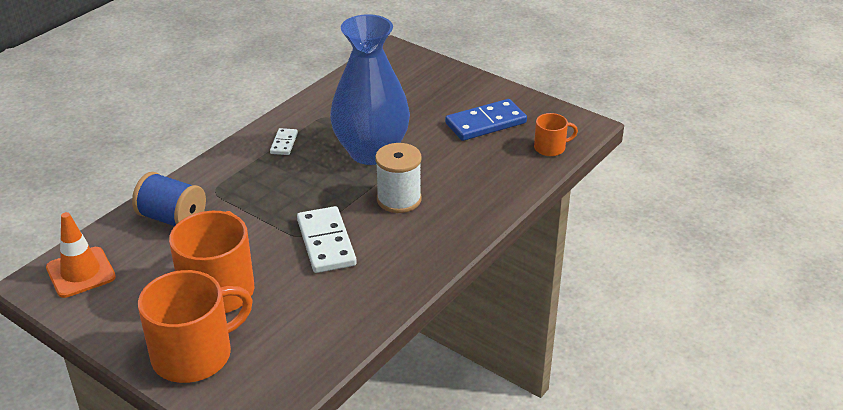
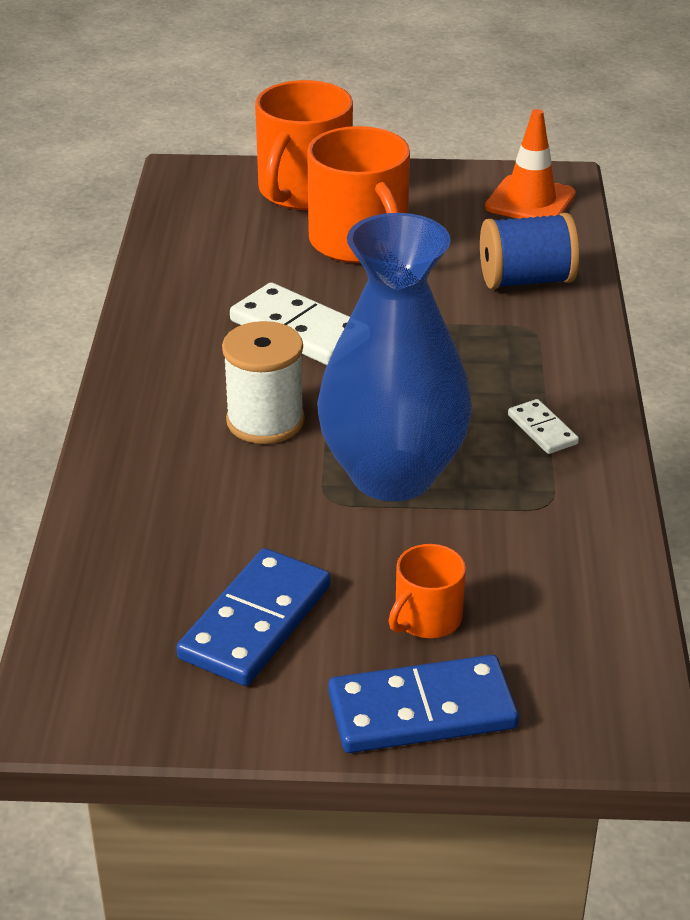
camera: 145 degrees right, 0 degrees up
(454, 78) = (422, 710): none -> blue domino
(550, 148) = (90, 622): orange mug -> orange mug (427, 618)

